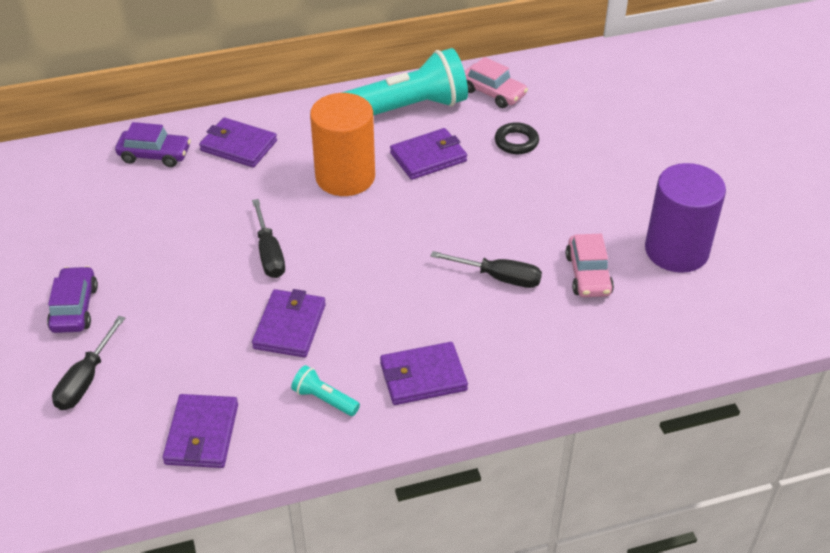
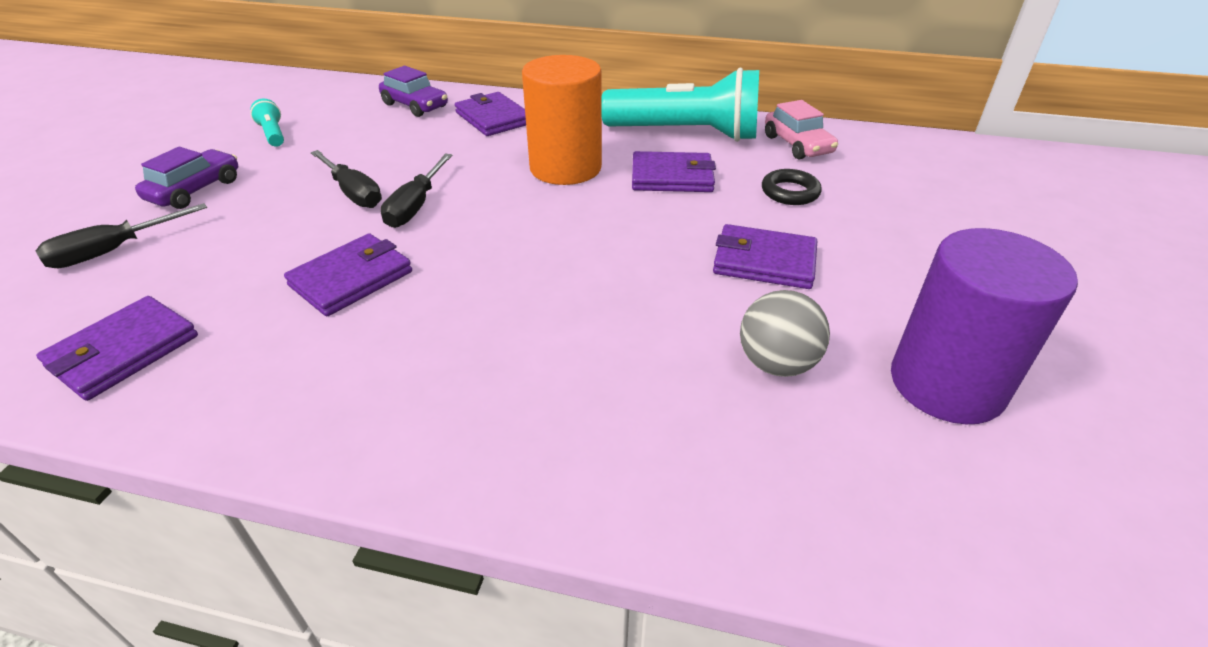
camera: 30 degrees right, 5 degrees down
(324, 399) = (288, 373): turquoise flashlight -> turquoise flashlight (273, 134)
(423, 377) = (429, 400): purple wallet -> purple wallet (764, 261)
(499, 277) = (645, 320): black screwdriver -> black screwdriver (353, 193)
(588, 275) = (776, 364): pink car -> grey ball

